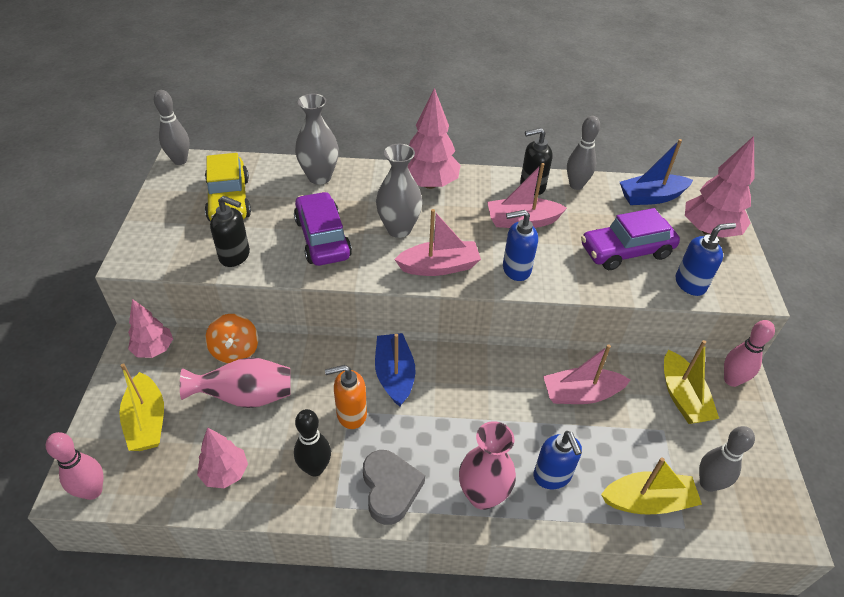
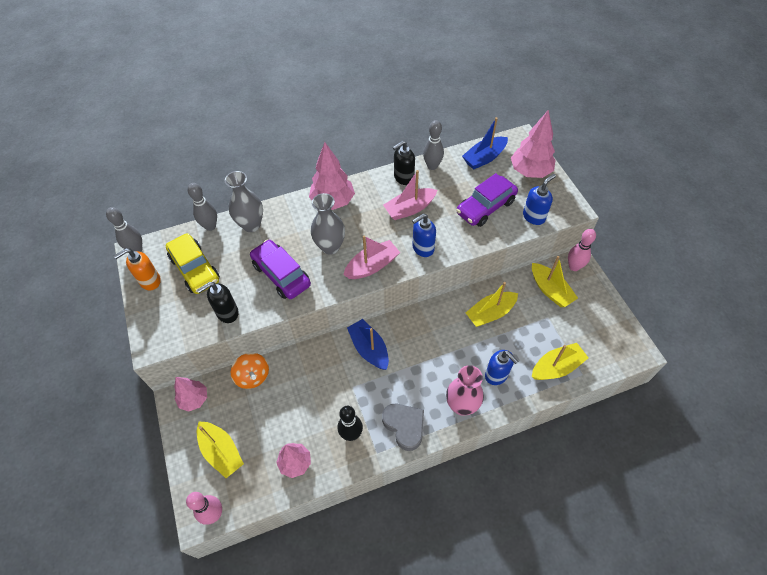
camera: 20 degrees left, 10 degrees up
(235, 256) = (227, 313): black soap dispenser -> black soap dispenser turned 150 degrees clockwise
(246, 397) = (279, 406): pink vase -> none
(351, 414) = (355, 388): orange soap dispenser -> orange soap dispenser (150, 281)
(581, 394) = (490, 313): pink boat -> yellow boat
(708, 483) = (585, 341): grey bowling pin -> grey bowling pin (210, 226)

